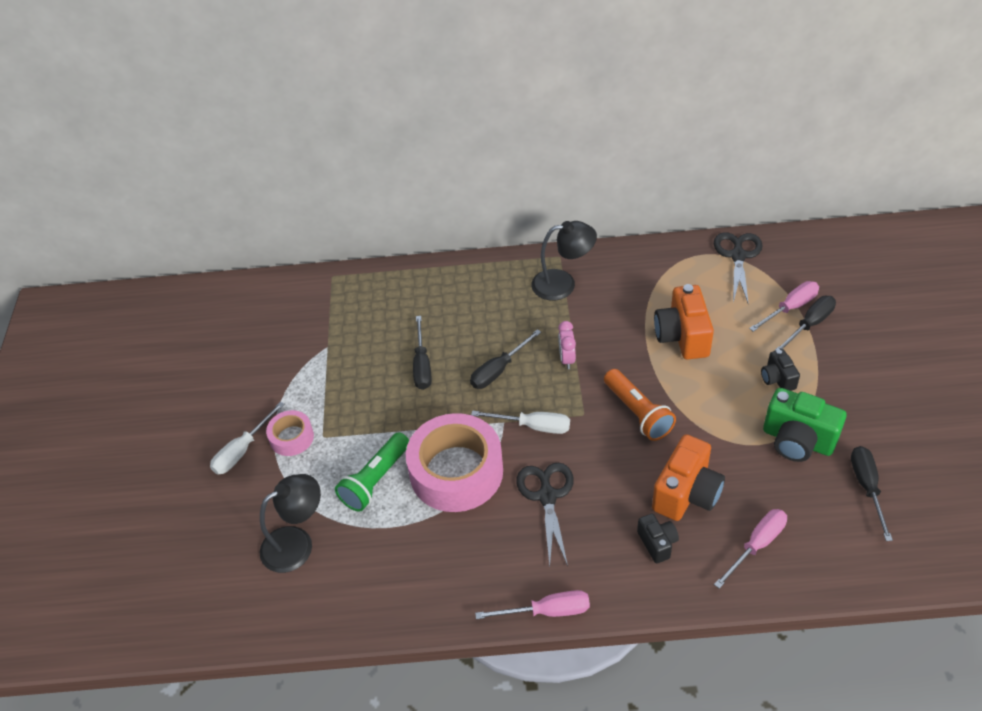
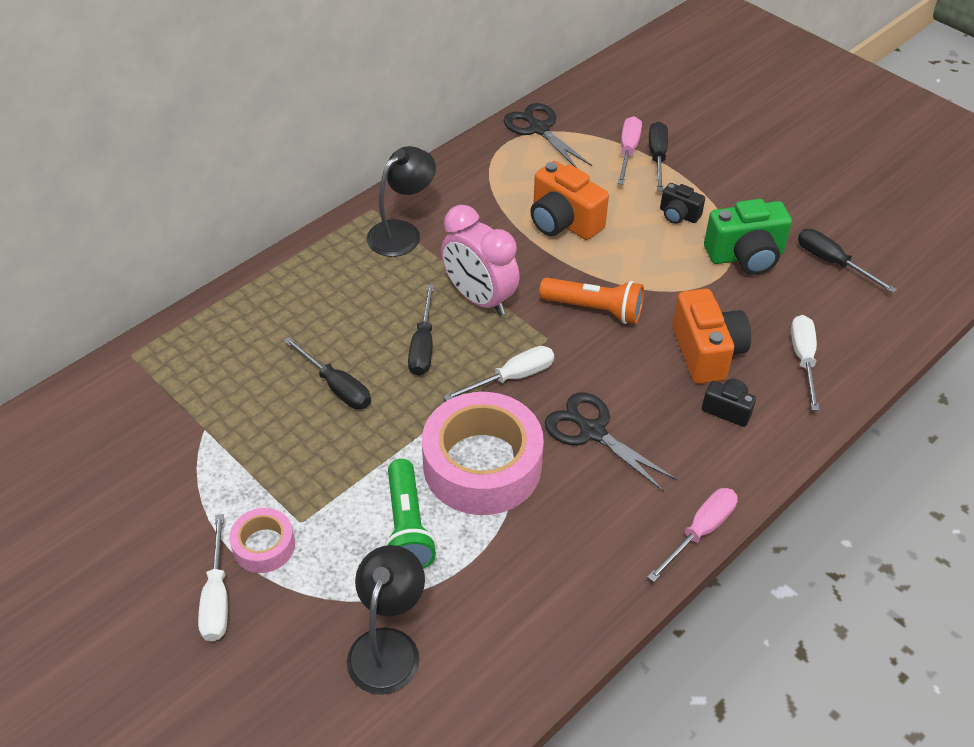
camera: 45 degrees left, 0 degrees up
(566, 359) = (479, 299): pink clock -> pink clock, size x1.99
(757, 545) = (803, 359): pink screwdriver -> white screwdriver

